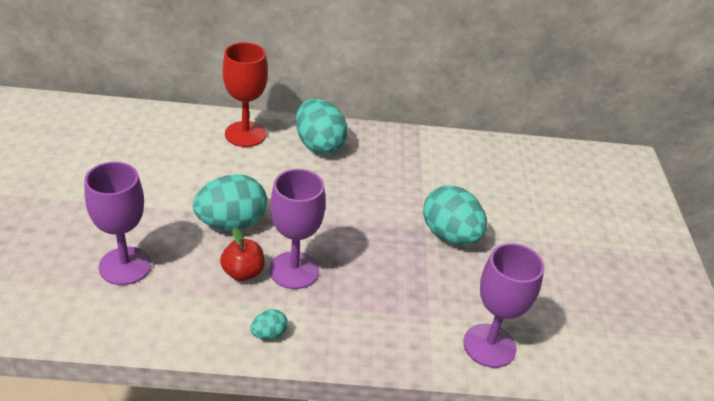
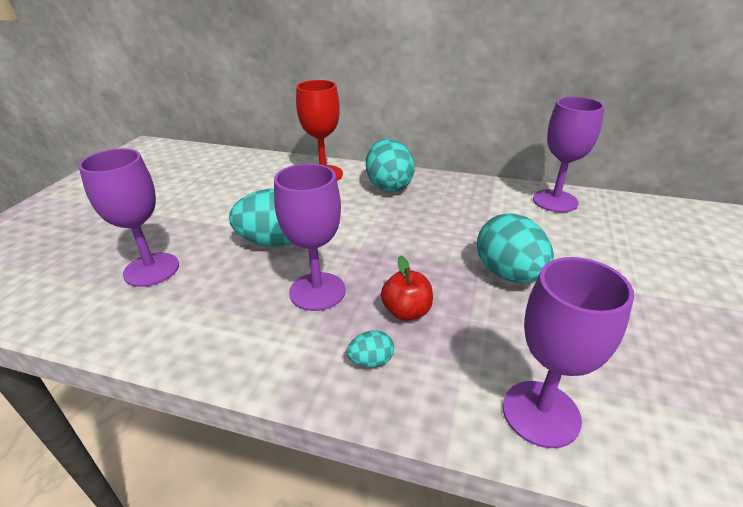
camera: 20 degrees right, 5 degrees down
(243, 273) = (262, 288): red apple -> red apple (406, 312)
(269, 334) = (257, 356): turquoise egg -> turquoise egg (371, 361)
(478, 152) = (555, 201): none -> purple goblet

